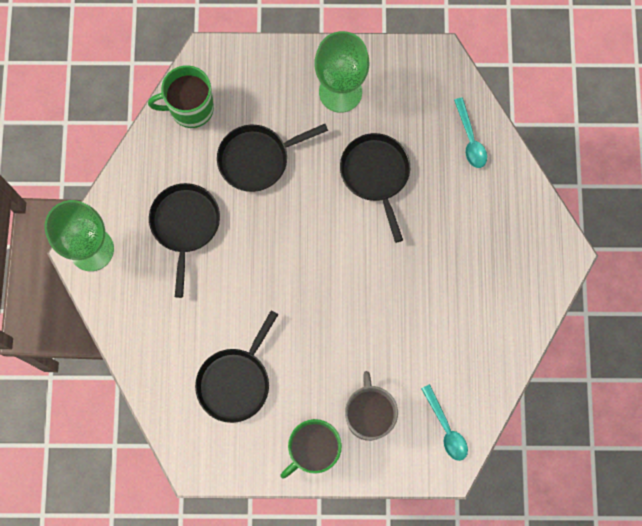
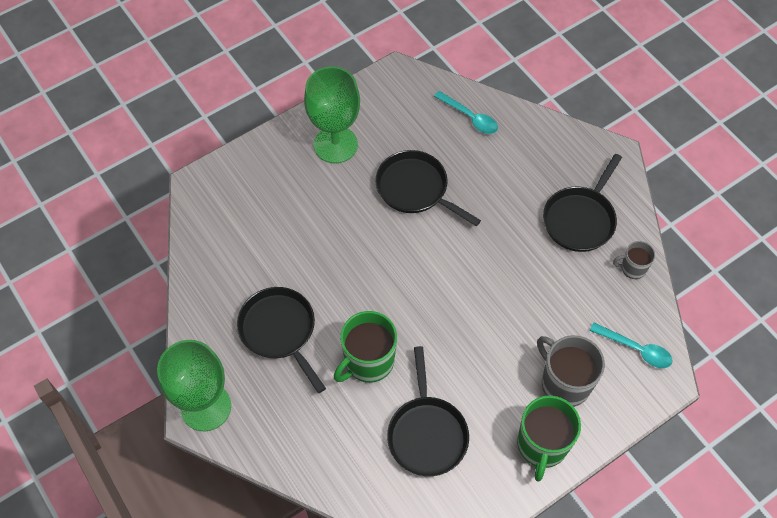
camera: 35 degrees left, 15 degrees down
(190, 108) = (213, 233): green mug -> green mug (368, 361)
(257, 159) = (304, 237): black pan -> black pan (580, 219)
(498, 361) = (632, 268): none -> grey mug

